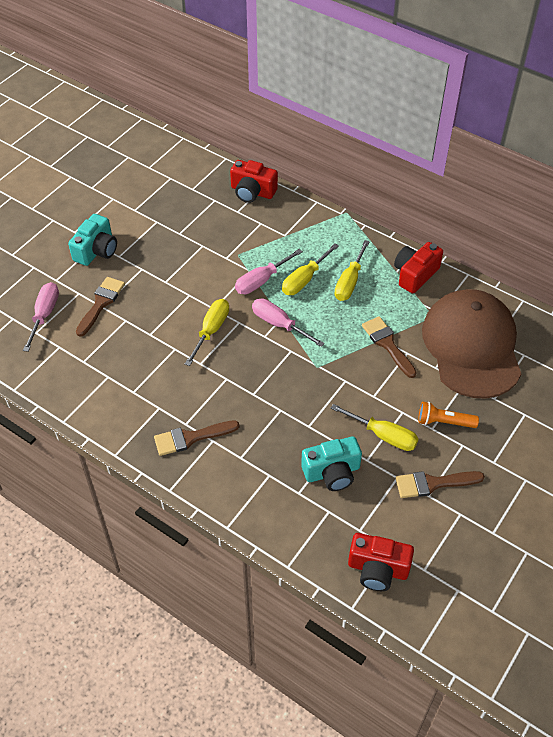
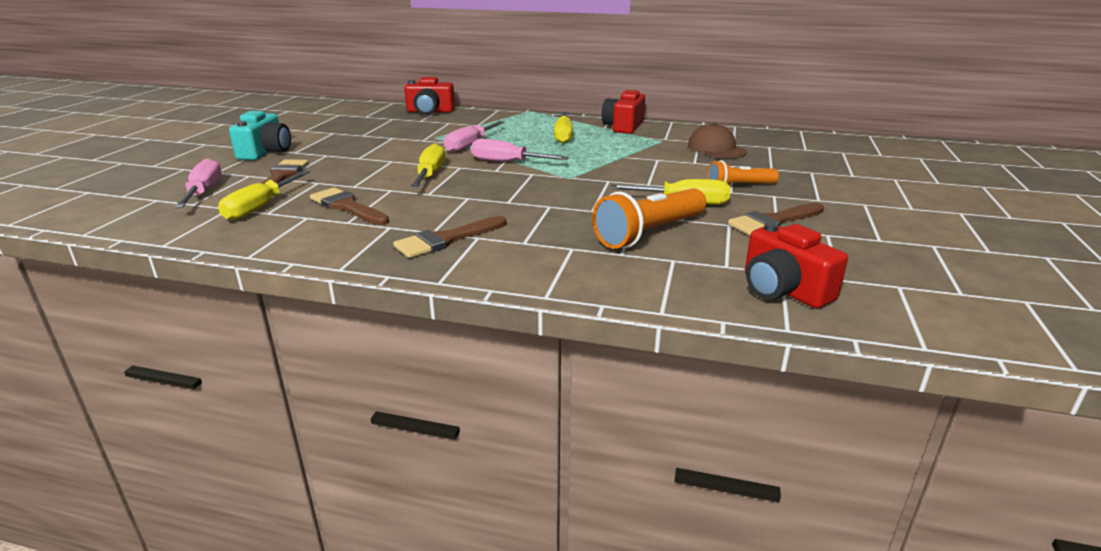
camera: 20 degrees left, 25 degrees down
(304, 279) = (516, 140): yellow screwdriver -> yellow screwdriver (260, 207)
(332, 472) = (649, 233): turquoise camera -> orange flashlight
(378, 569) = (783, 290): red camera -> red camera turned 60 degrees clockwise
(387, 344) = (633, 158): brown brush -> brown brush (347, 207)
(472, 346) = (716, 149): brown cap -> brown cap, size x0.47

